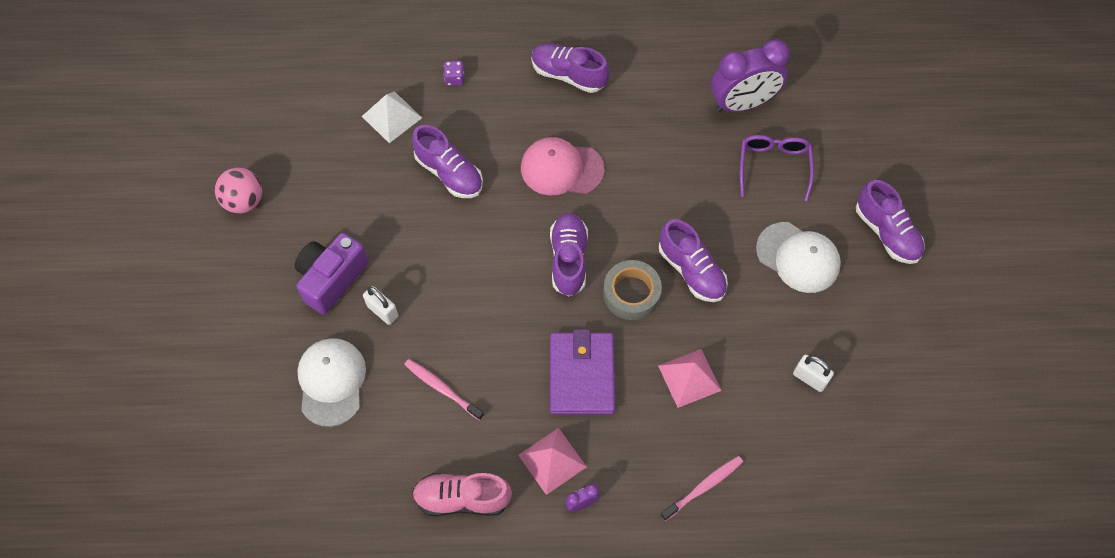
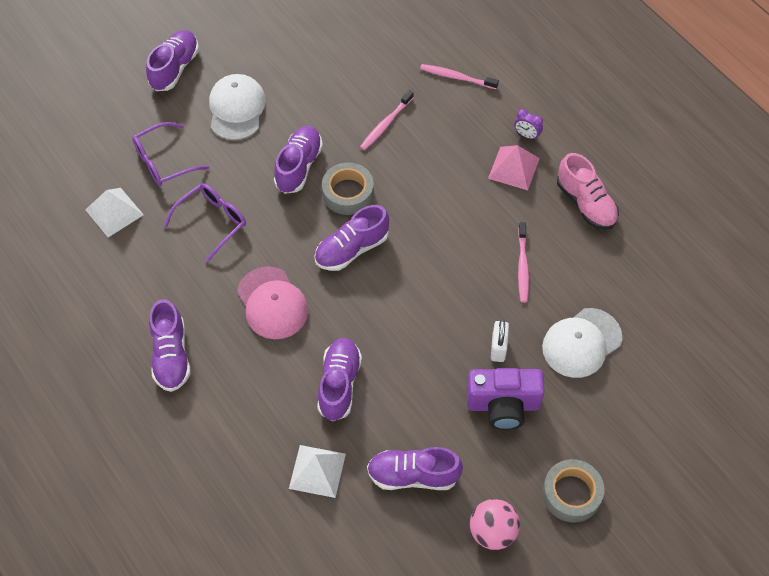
camera: 125 degrees left, 5 degrees down
(221, 276) = (571, 494): none -> grey tape
(332, 177) = (413, 475): none -> purple shoe
(454, 78) = (239, 446): purple dice -> none
(582, 375) = (437, 187): purple wallet -> none
(678, 169) = (212, 222): none -> purple glasses
(689, 378) = (386, 124): pink pyramid -> pink toothbrush
(742, 103) = (114, 212): purple clock -> white pyramid
(810, 378) = (330, 59): white padlock -> none

